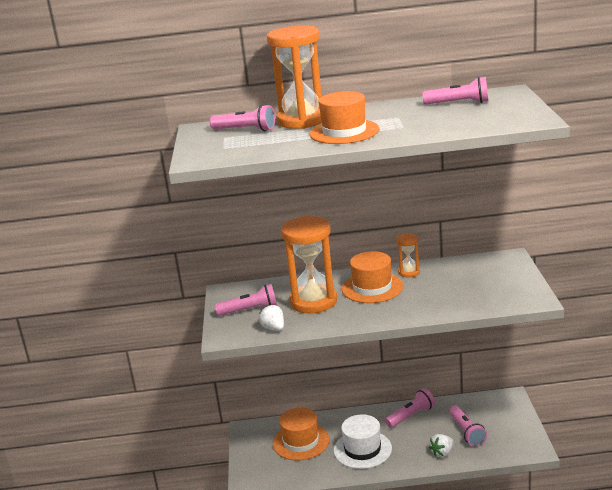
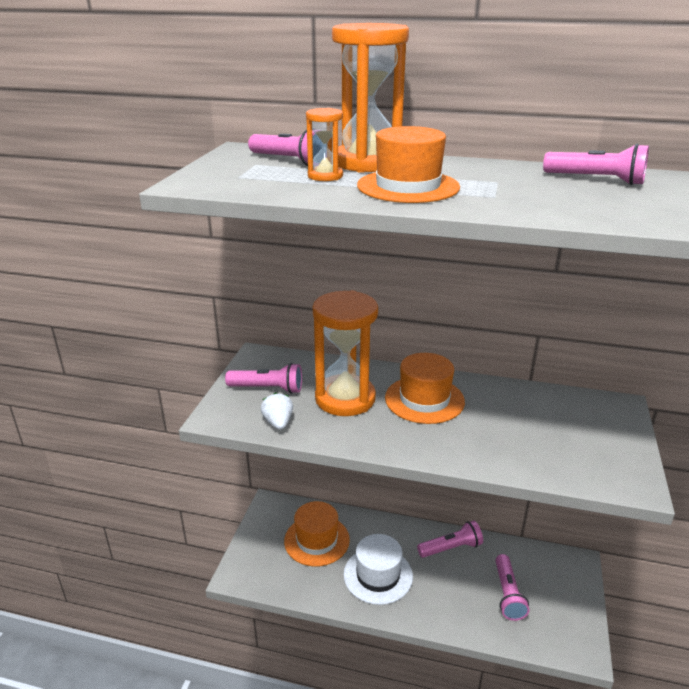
camera: 15 degrees right, 5 degrees up
(409, 272) = (479, 390): orange hourglass -> orange hourglass (325, 176)
(442, 453) = (467, 614): white strawberry -> none

